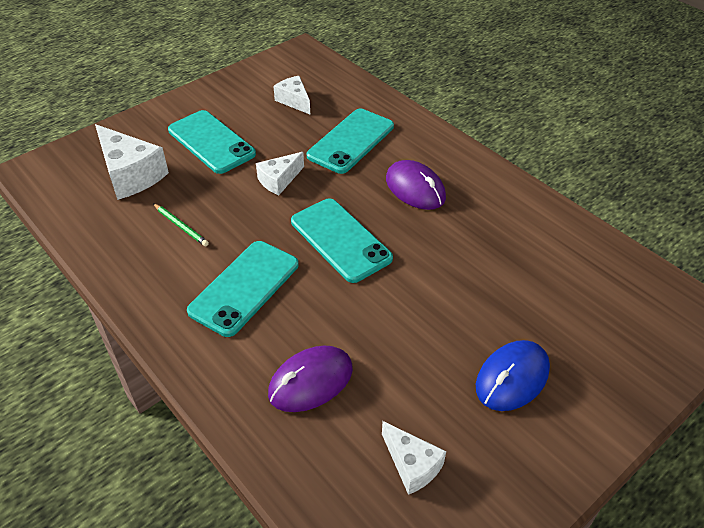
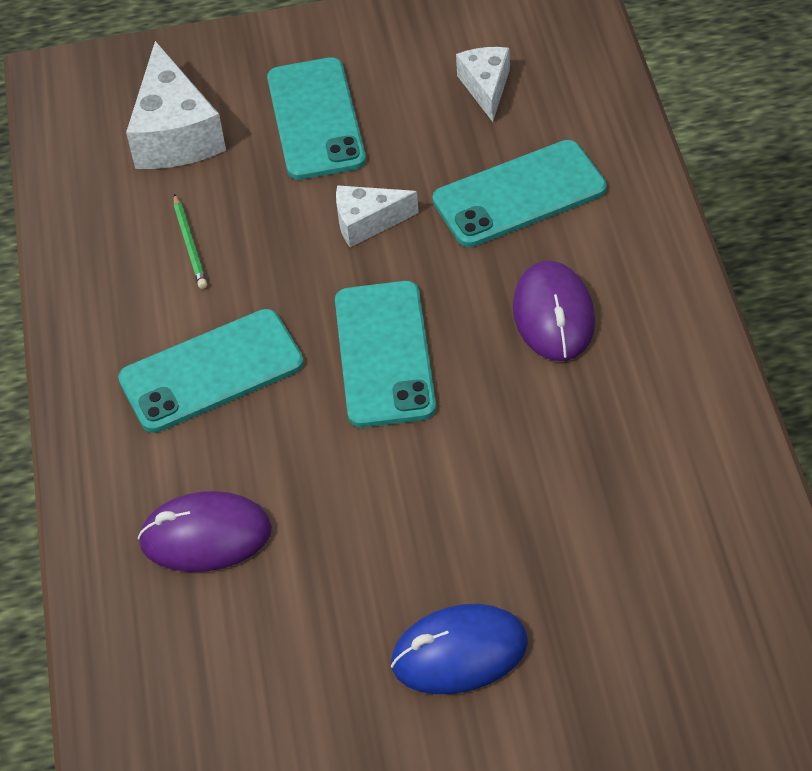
camera: 35 degrees right, 5 degrees up
(412, 465) = (249, 696): white cheese -> none

